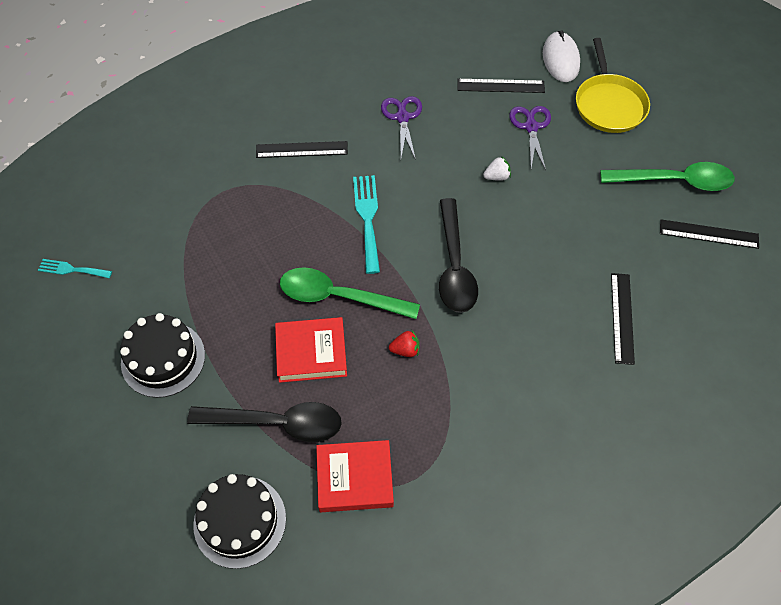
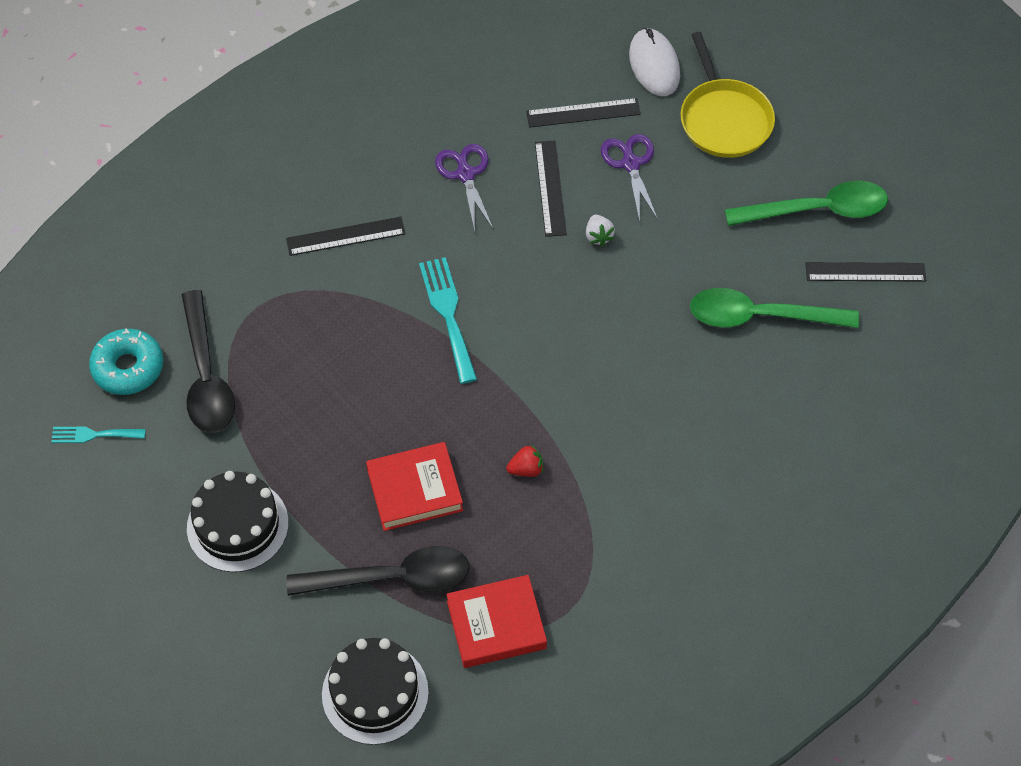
camera: 10 degrees left, 0 degrees up
(112, 222) = (128, 367): none -> turquoise donut
(339, 297) = (433, 418): green spoon -> green spoon (760, 316)
(454, 266) = (566, 358): black spoon -> black spoon (206, 376)
(497, 176) = (598, 236): white strawberry -> white strawberry turned 105 degrees clockwise
(622, 318) = (775, 390): black ruler -> black ruler (550, 188)

